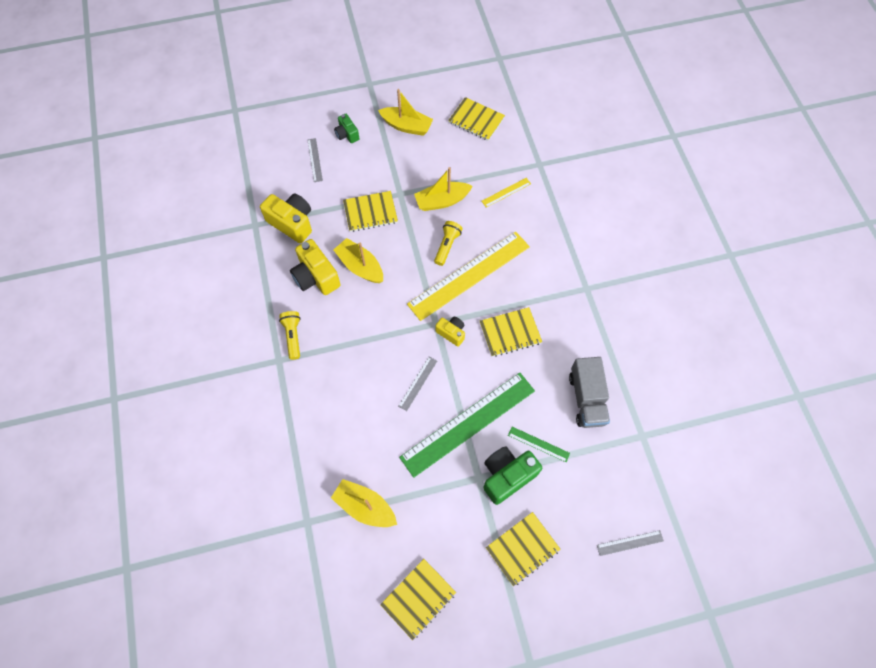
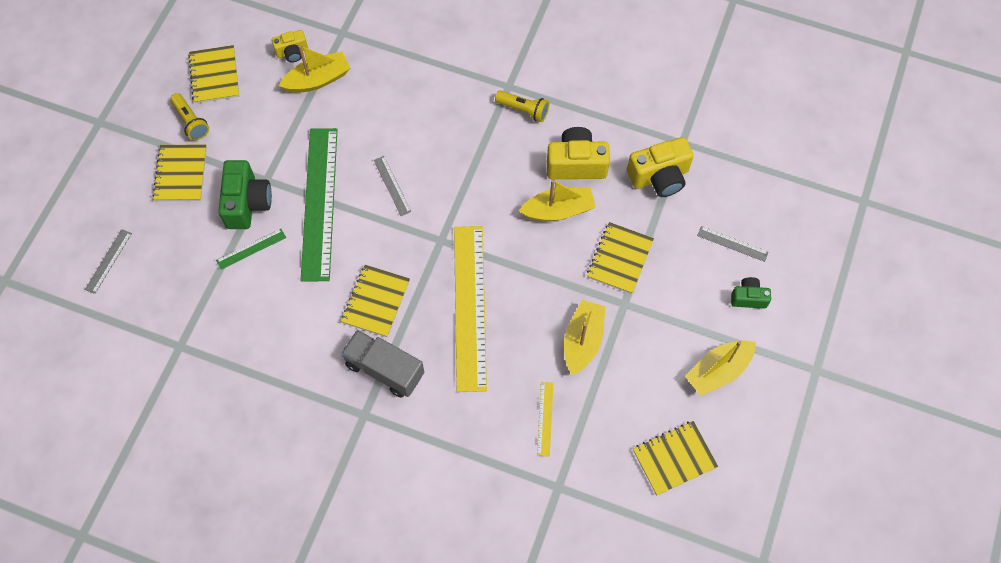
camera: 125 degrees right, 0 degrees up
(447, 246) = (521, 308): yellow flashlight -> yellow flashlight (191, 122)
(451, 333) = (419, 247): yellow camera -> yellow camera (292, 52)
(586, 399) = (254, 323): grey truck -> grey truck (384, 369)

